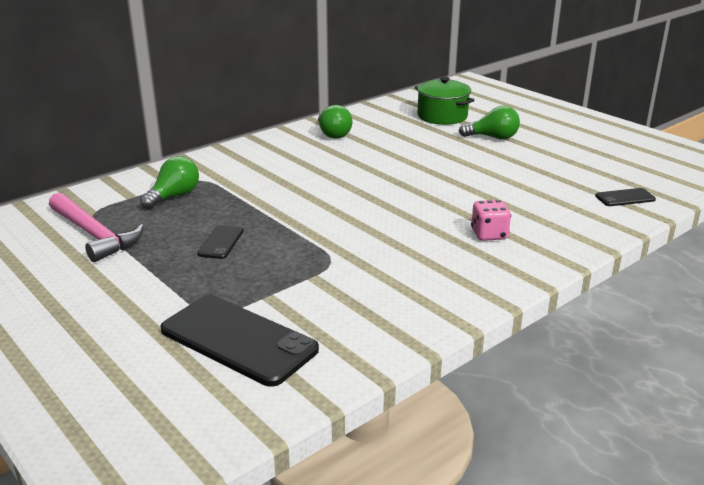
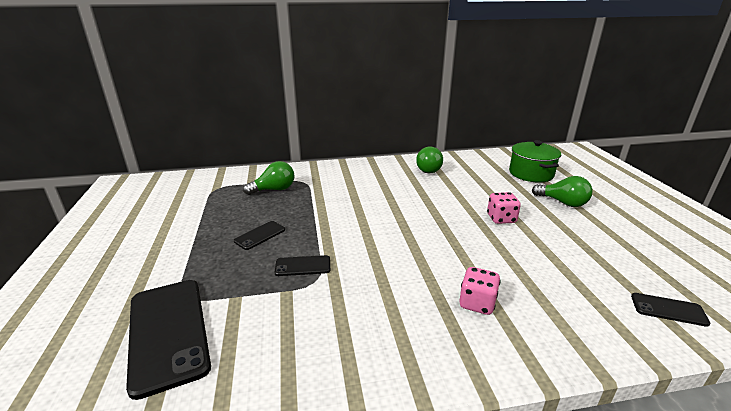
camera: 30 degrees right, 0 degrees up
(94, 234) = (198, 204): pink hammer -> none
(304, 254) = (303, 266): none -> black phone
(450, 165) = (501, 219): none -> pink dice

